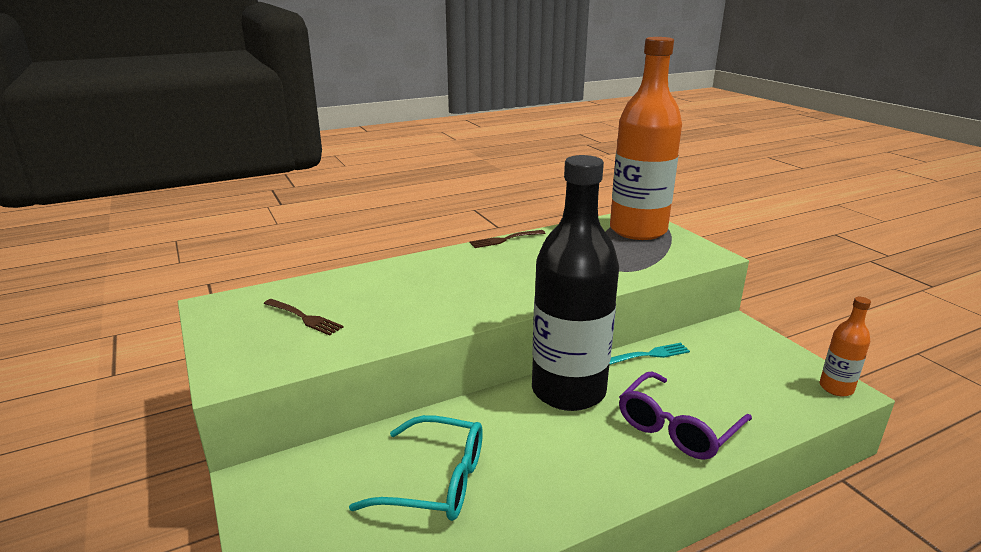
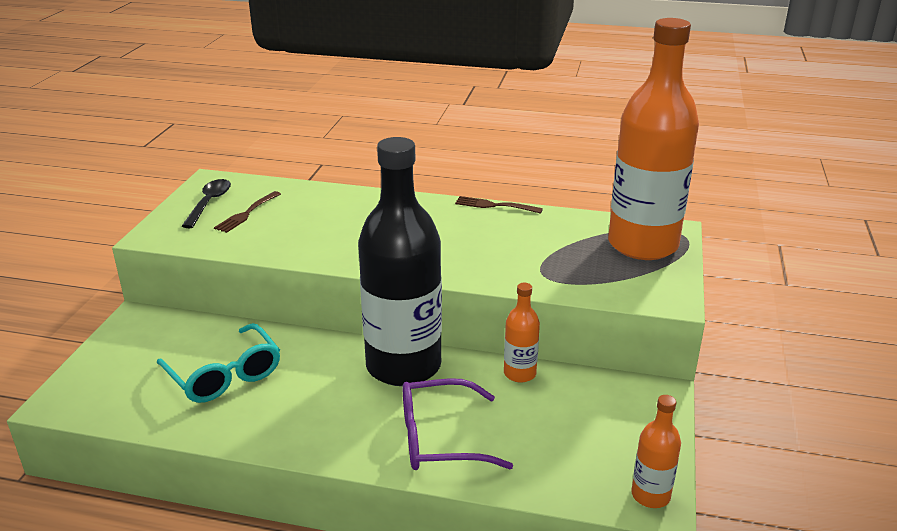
camera: 40 degrees right, 5 degrees up
(246, 324) = (209, 203): none -> black spoon
(303, 318) = (247, 213): brown fork -> brown fork turned 45 degrees clockwise
(649, 355) = (519, 373): turquoise fork -> orange bottle

